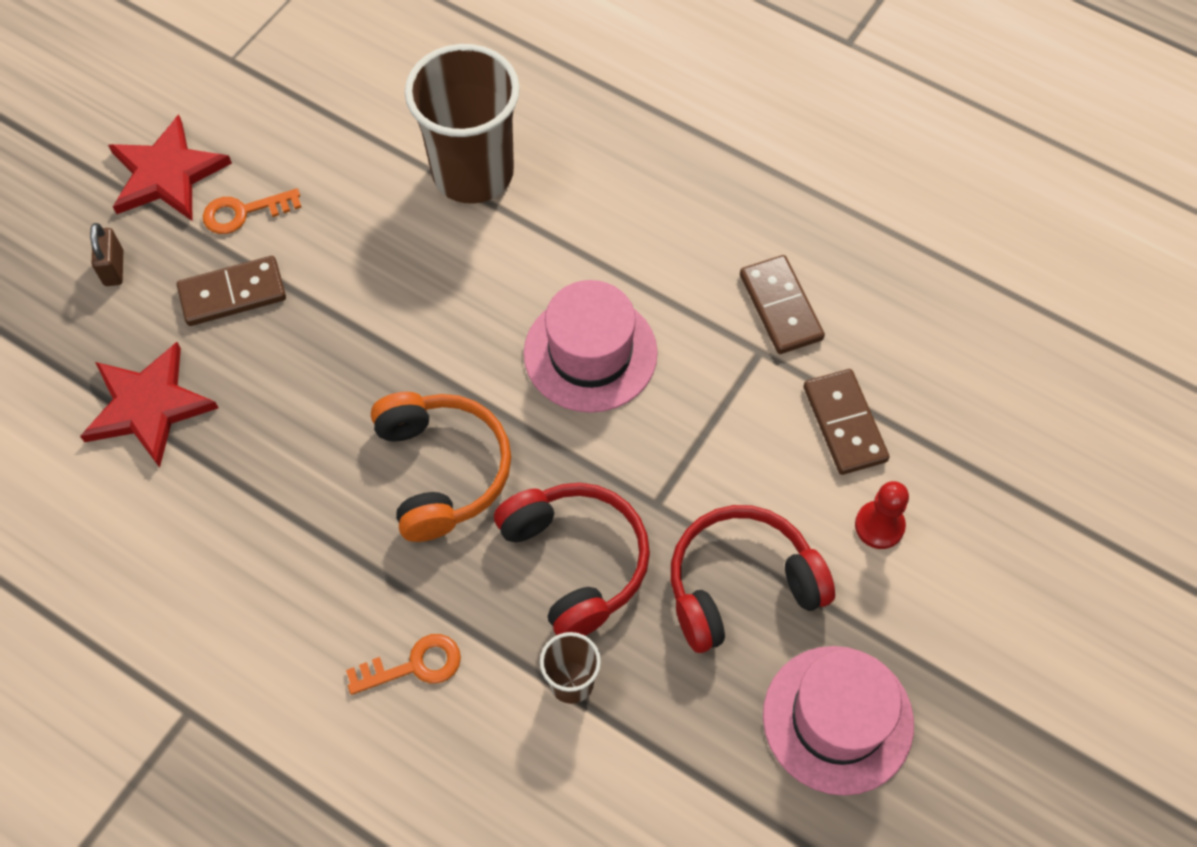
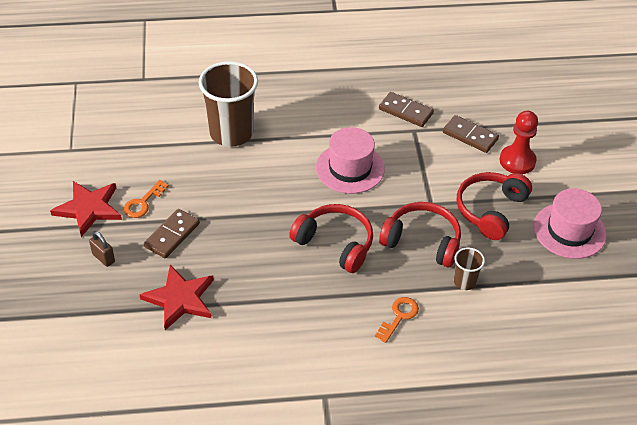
camera: 40 degrees left, 15 degrees down
(442, 470) = (335, 243): orange headphones -> red headphones
(879, 526) = (517, 161): red pawn -> red pawn, size x1.52

